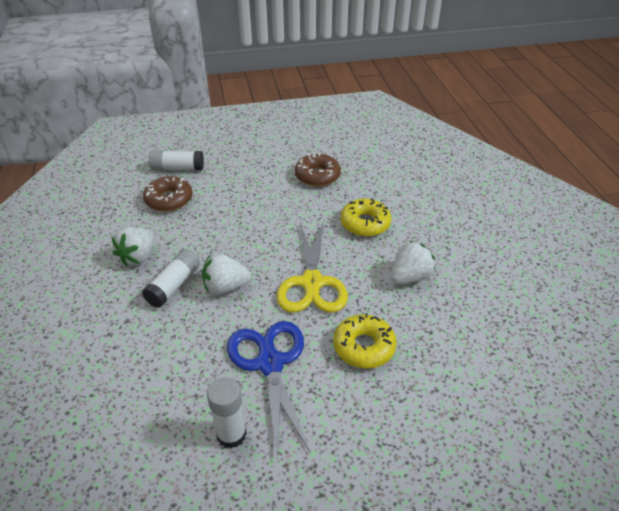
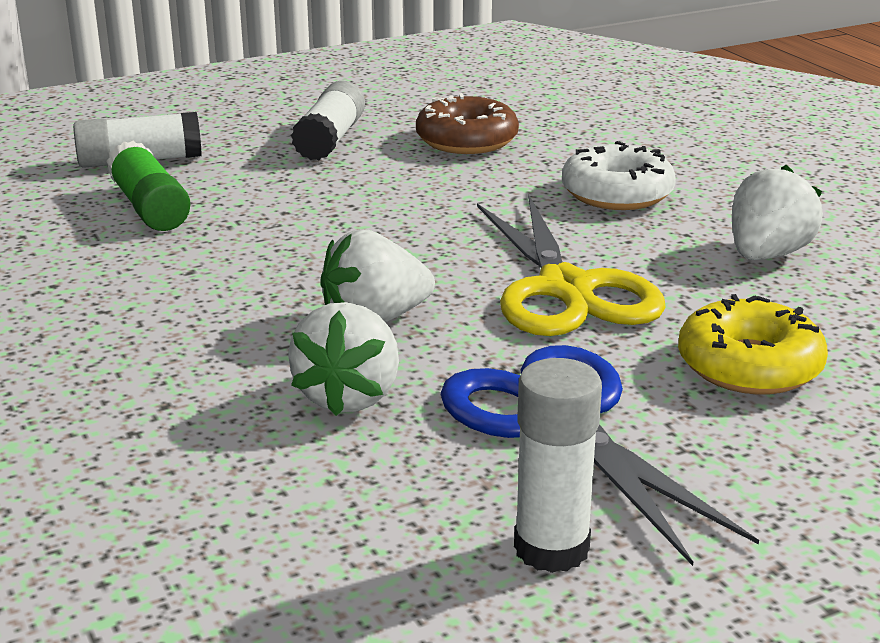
camera: 15 degrees left, 15 degrees down
(138, 257) = (129, 301): white strawberry -> white strawberry (348, 396)
(169, 200) = (149, 207): brown donut -> green glue stick
(174, 285) = (248, 333): white glue stick -> white glue stick (330, 140)
(365, 223) = (617, 193): yellow donut -> white donut

